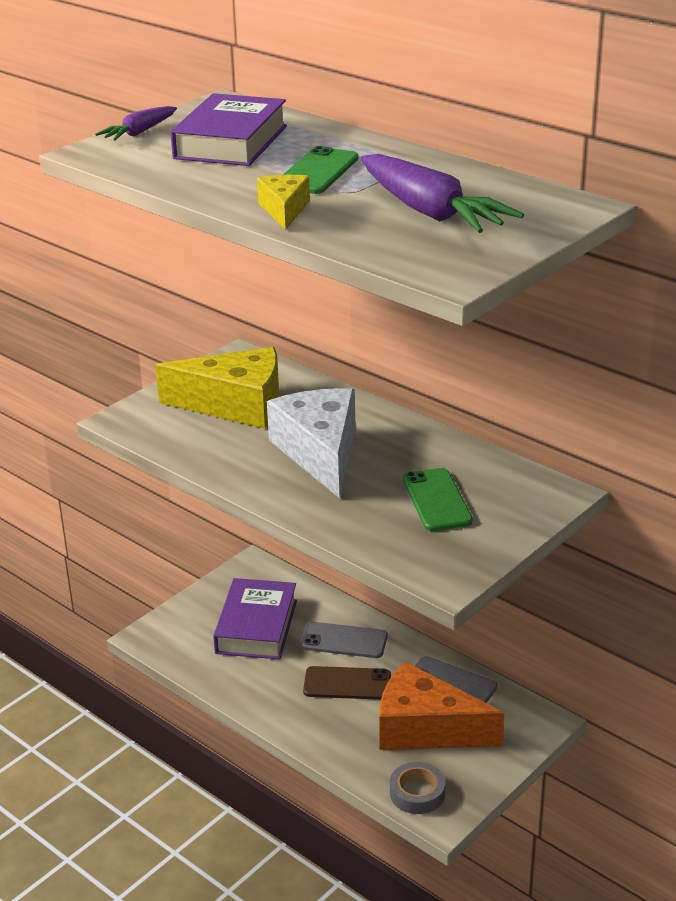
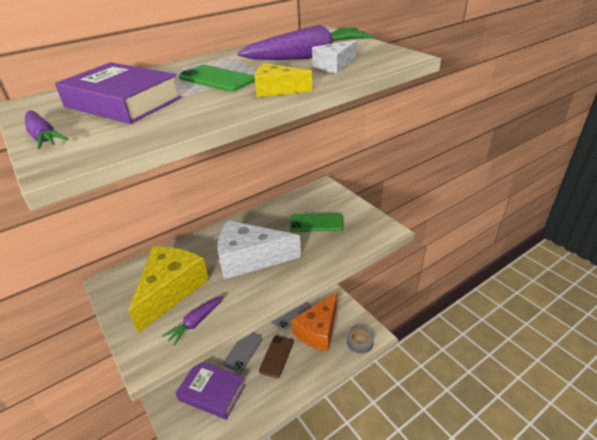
camera: 75 degrees left, 5 degrees up
(183, 438) = (195, 323): none -> purple carrot
(392, 232) = (334, 65): none -> white cheese

